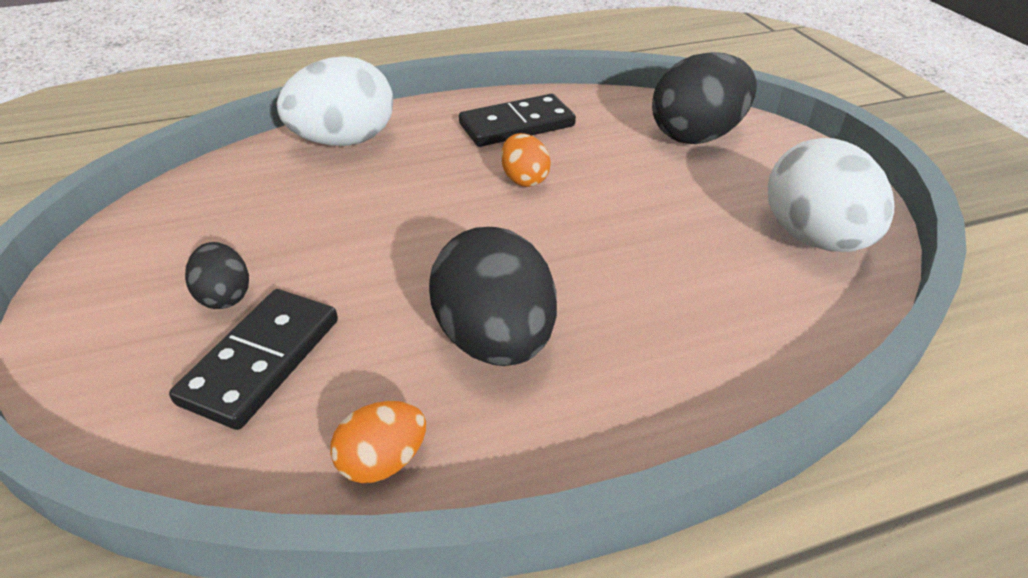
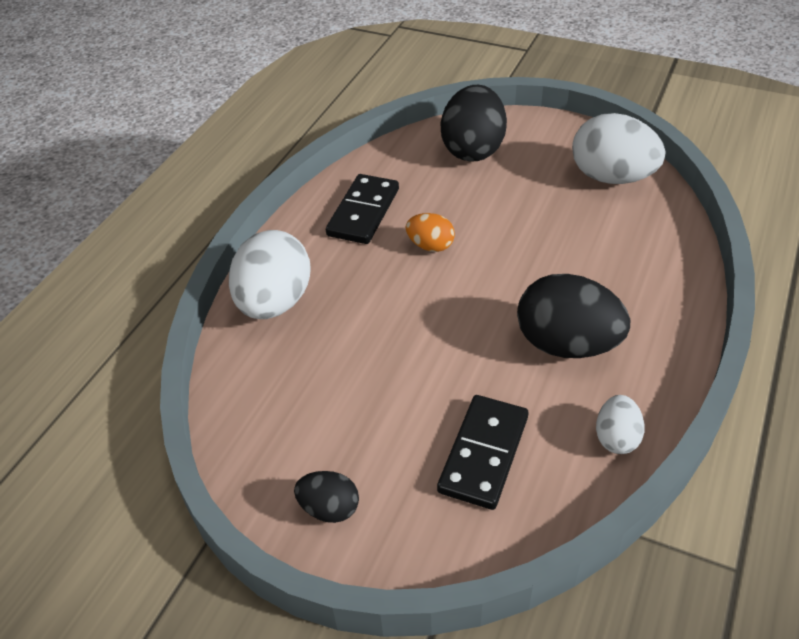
camera: 45 degrees left, 5 degrees up
(225, 296) = (398, 446): black egg -> black egg (329, 508)
(262, 360) = (484, 454): black domino -> black domino turned 45 degrees clockwise
(383, 462) = (616, 438): orange egg -> white egg

